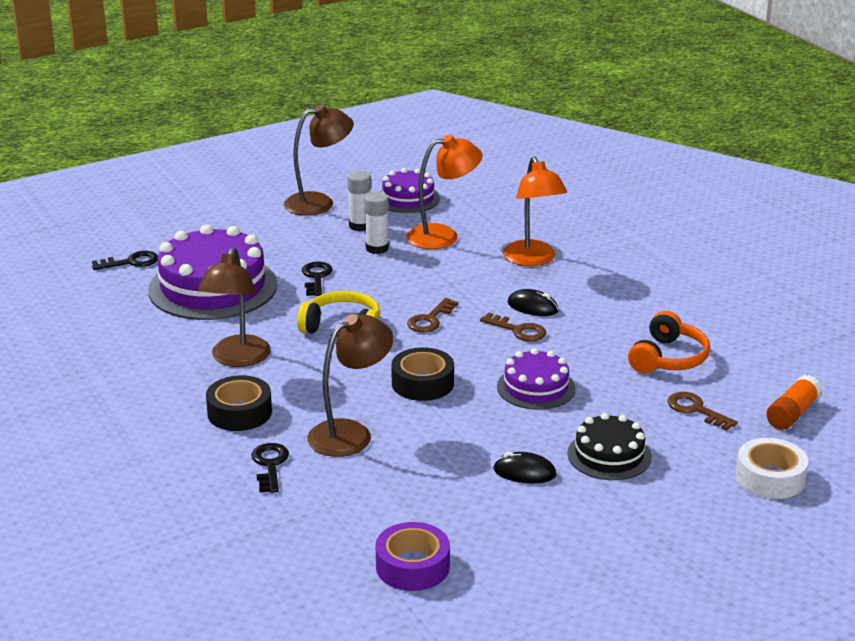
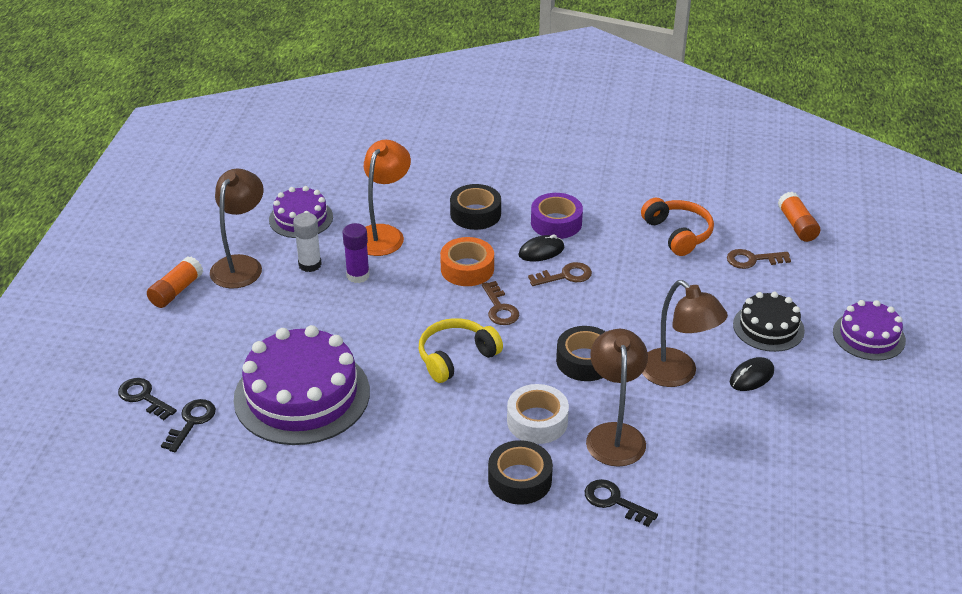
camera: 50 degrees left, 10 degrees up
(237, 359) = (436, 439): brown lamp -> brown lamp (677, 375)
(255, 195) = (176, 291): none -> orange glue stick
(316, 277) = (361, 330): black key -> black key (143, 397)
(377, 248) = (358, 275): white glue stick -> purple glue stick
(412, 566) = (817, 495): purple tape -> purple tape (556, 223)
(457, 286) = (467, 269): none -> orange tape
(533, 260) = (475, 214): orange lamp -> black tape
(536, 387) = (650, 311): purple cake -> purple cake (868, 336)
(770, 478) = (859, 277): white tape -> white tape (537, 421)

